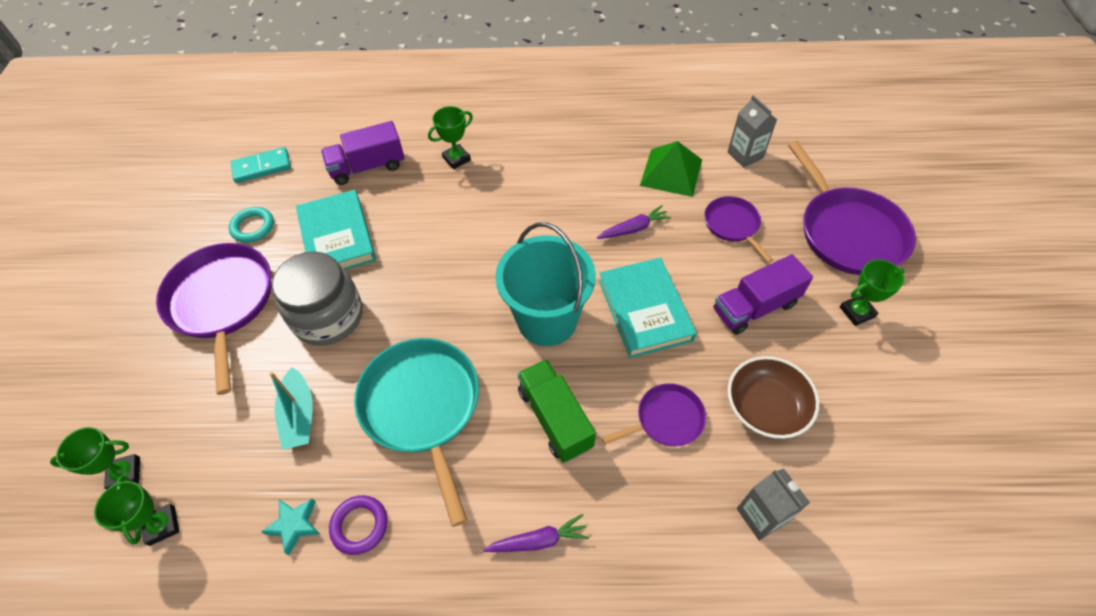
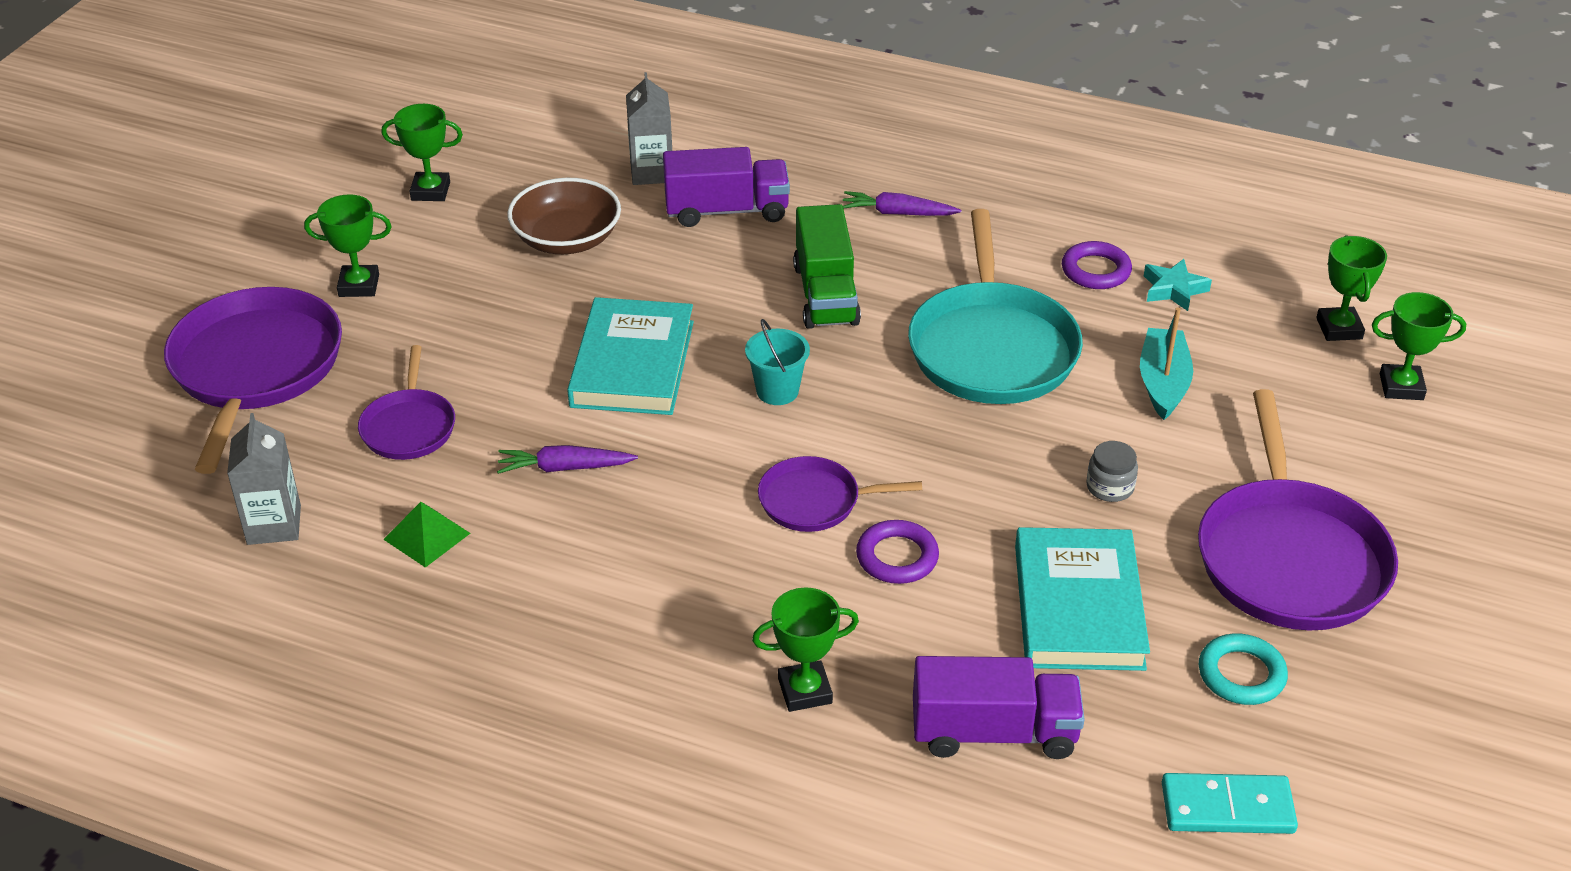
camera: 160 degrees left, 15 degrees down
(328, 316) = (1110, 487): grey jar -> grey jar, size x0.40
(437, 234) = (897, 557): none -> purple ring
(547, 320) = (777, 391): turquoise bucket -> turquoise bucket, size x0.45
(666, 419) = (691, 259): purple pan -> purple pan (814, 501)
(671, 172) = (427, 536): green pyramid -> green pyramid, size x0.60
(755, 307) = (482, 326): purple truck -> purple truck (727, 211)
(901, 421) = (430, 191): none -> green trophy

